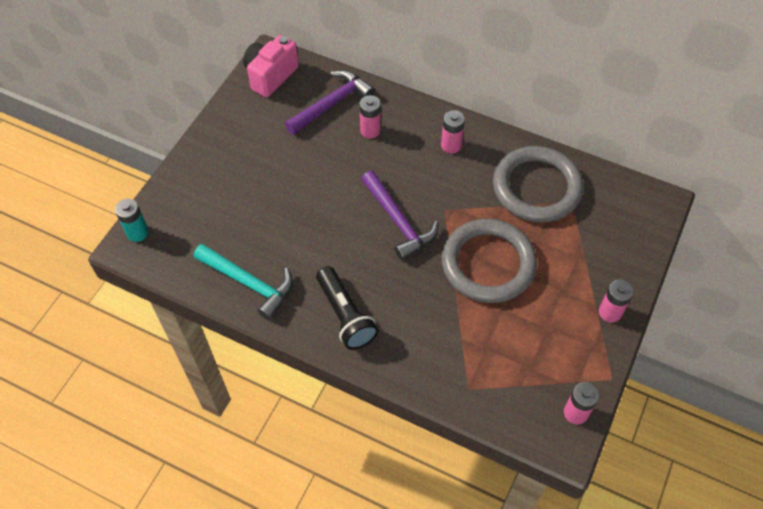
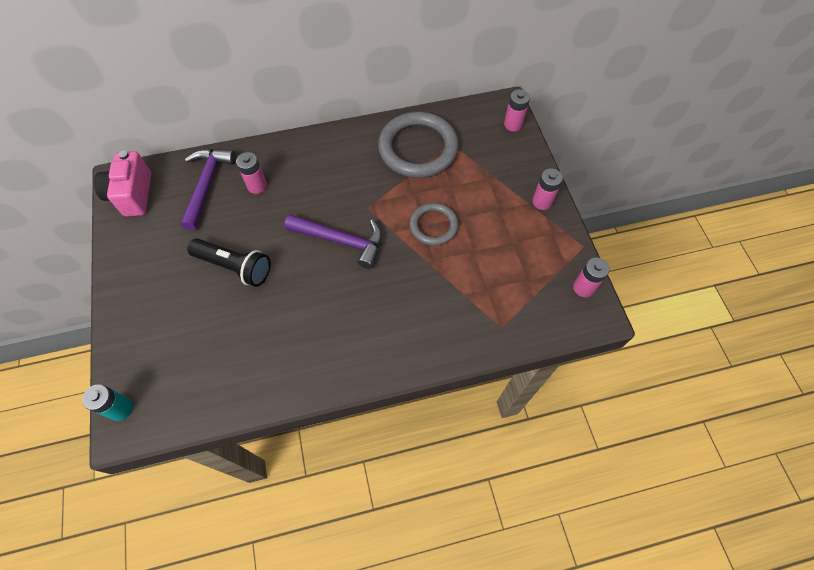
camera: 40 degrees left, 5 degrees up
(249, 283) = (263, 376): turquoise hammer -> none
(345, 315) = (364, 342): black flashlight -> black flashlight (235, 267)
(451, 145) = (330, 157): pink battery -> pink battery (513, 124)
(488, 264) = (433, 226): grey ring -> grey ring, size x0.57

